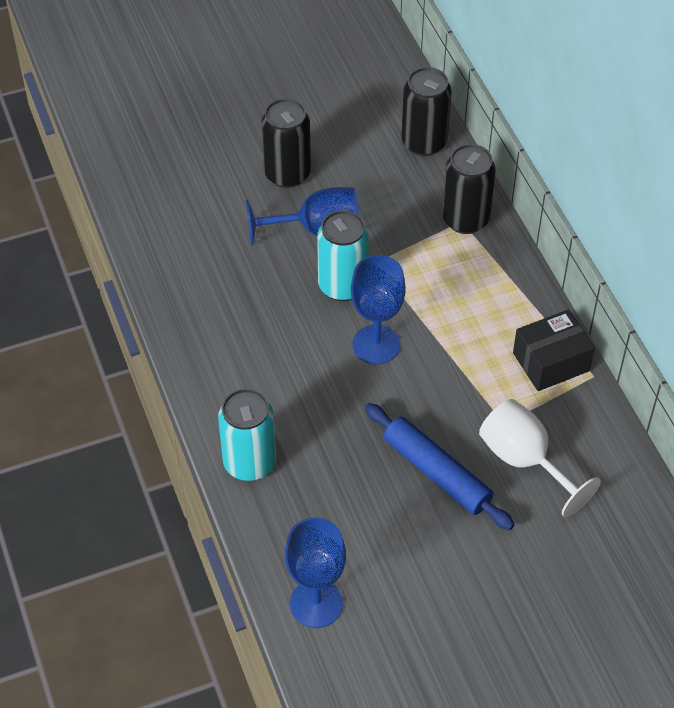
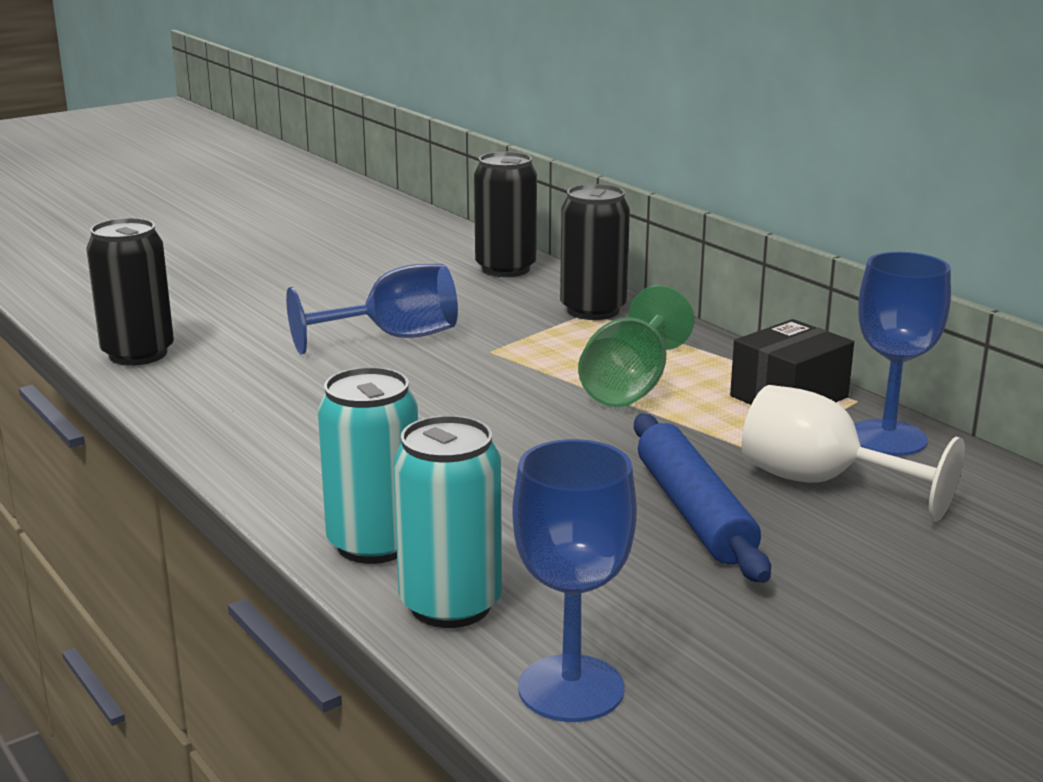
camera: 15 degrees left, 30 degrees down
(287, 174) = (333, 304): black can -> black can (138, 354)
(342, 285) = (451, 373): turquoise can -> turquoise can (450, 605)
(376, 345) = (527, 412): blue goblet -> blue goblet (887, 438)
(436, 473) = (693, 512): blue rolling pin -> blue rolling pin turned 45 degrees clockwise
(453, 327) = (630, 386): none -> green goblet

